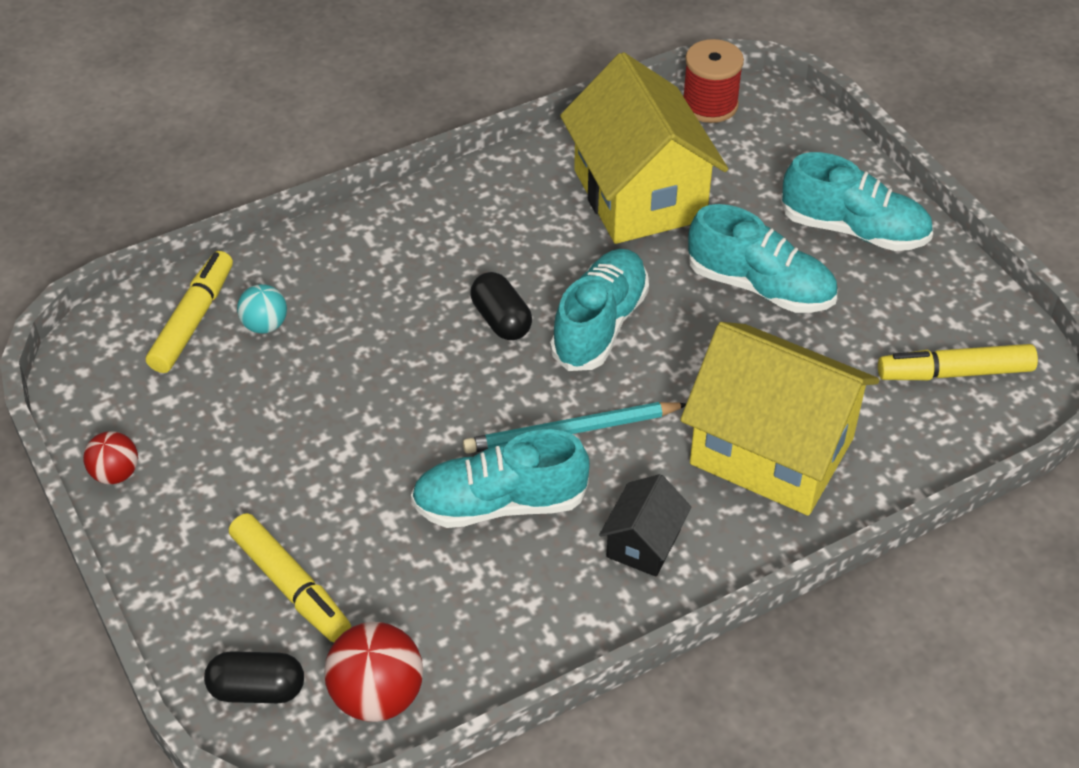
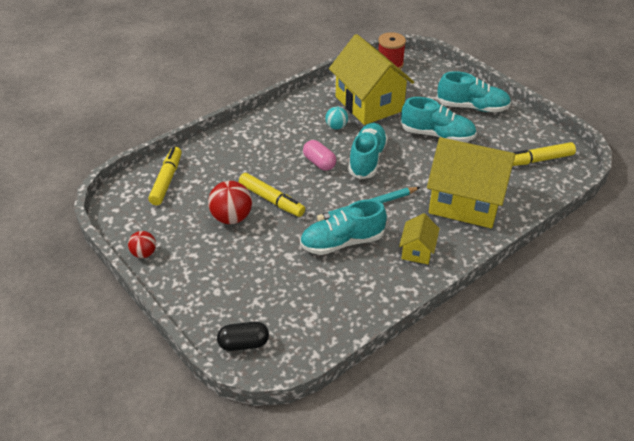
camera: 10 degrees left, 5 degrees down
(265, 325) = (203, 178): turquoise ball -> turquoise ball (336, 127)
(291, 586) = (248, 293): yellow marker -> yellow marker (271, 200)
(377, 696) = (306, 337): red ball -> red ball (231, 217)
(501, 320) = (319, 163): black capsule -> pink capsule
(643, 543) = (417, 250): black house -> yellow house

